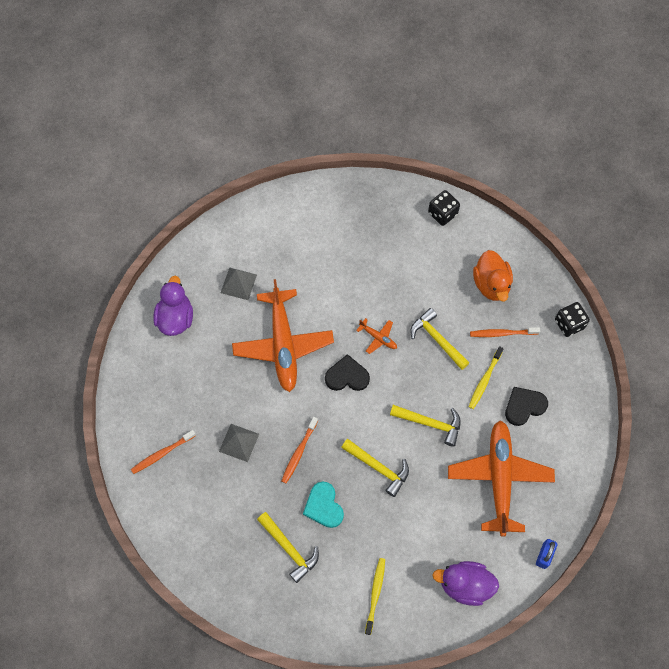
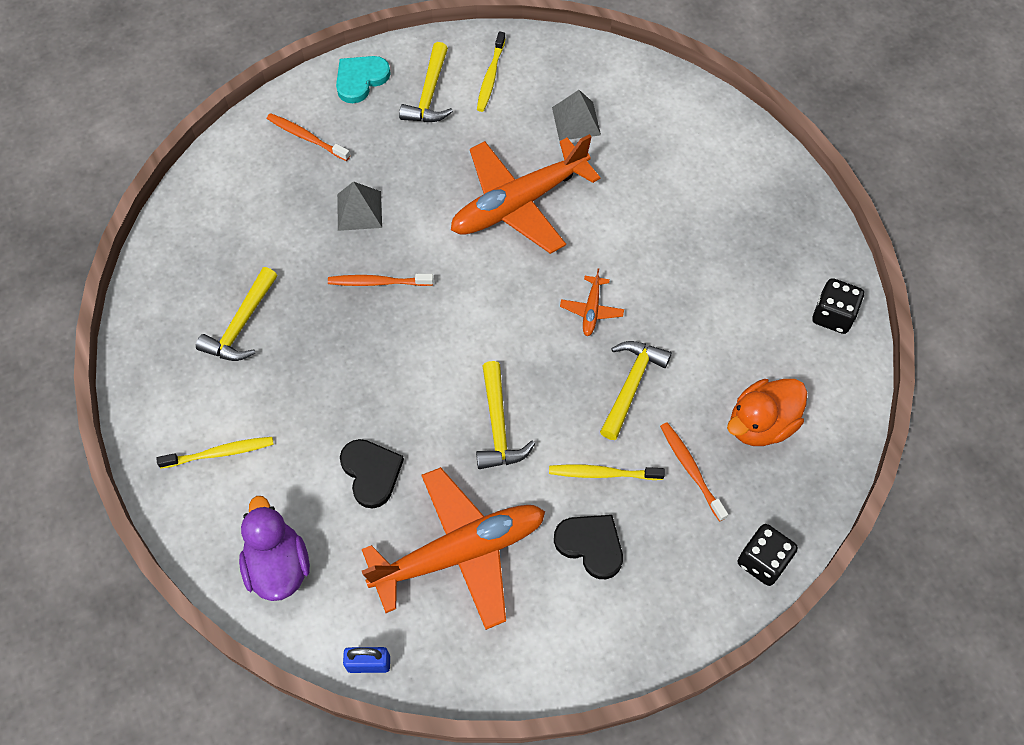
camera: 65 degrees right, 5 degrees down
(175, 318) = (490, 77): purple duck -> yellow toothbrush
(323, 506) = (316, 341): turquoise heart -> turquoise heart (360, 79)
(347, 376) = (514, 295): black heart -> black heart (371, 473)
(378, 467) = (401, 385): yellow hammer -> yellow hammer (429, 94)

